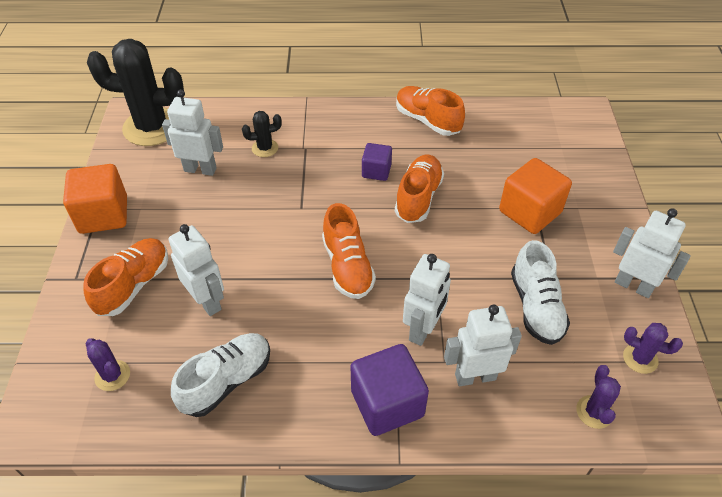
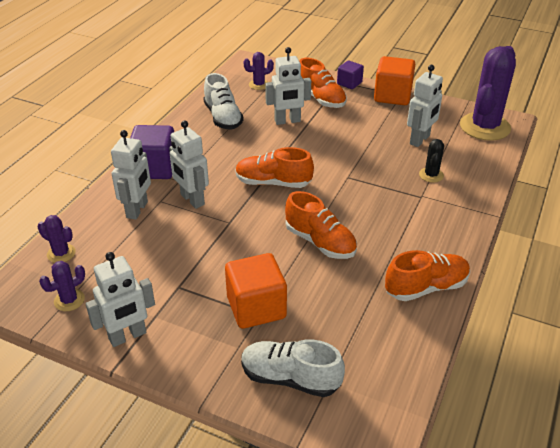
camera: 115 degrees right, 10 degrees down
(152, 127) = (484, 127): black cactus -> purple cactus
(376, 171) = (368, 228): purple cube -> purple cube (349, 83)
(536, 307) = (161, 264): white shoe -> white shoe (290, 378)

